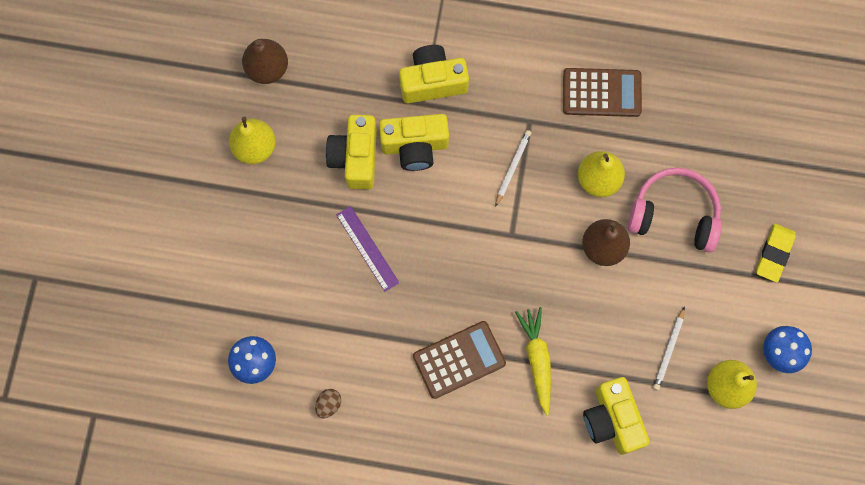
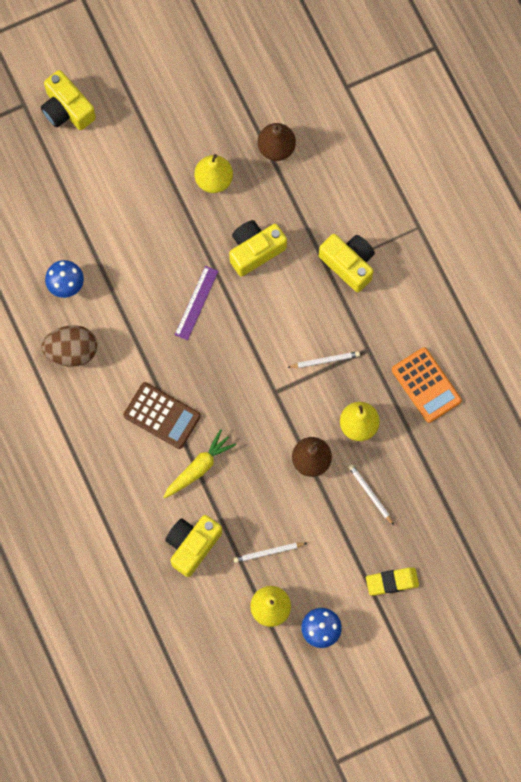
camera: 55 degrees right, 0 degrees up
(328, 404) = (72, 351): brown egg -> brown egg, size x2.16
(415, 146) = (292, 284): yellow camera -> yellow camera (67, 109)
(601, 93) = (426, 385): brown calculator -> orange calculator
(674, 215) = (370, 494): pink headphones -> white pencil

